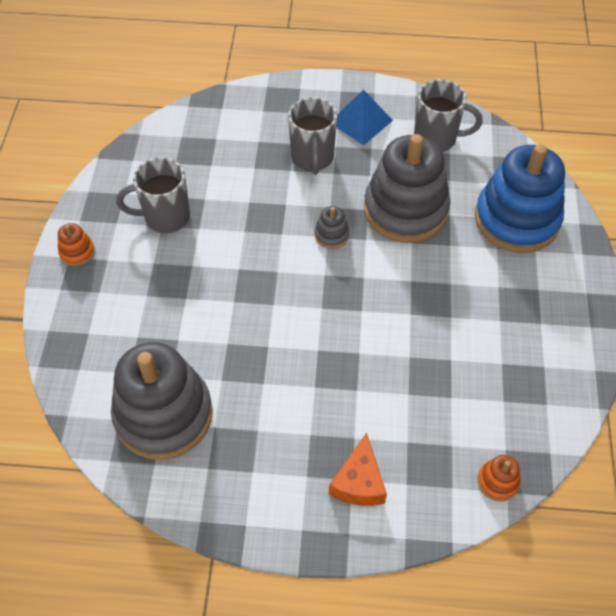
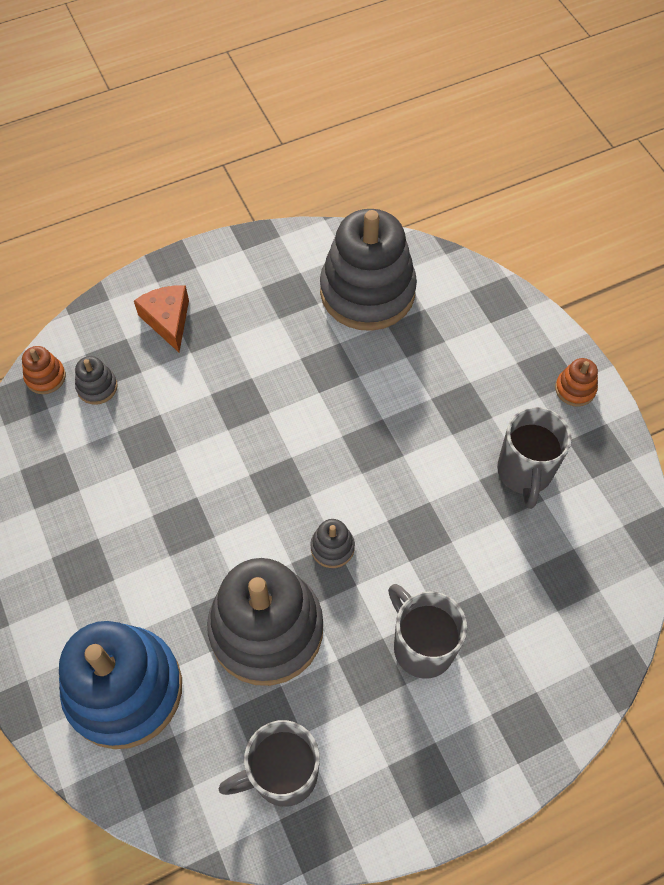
camera: 150 degrees right, 5 degrees up
(165, 217) = (524, 473): grey mug -> grey mug turned 135 degrees clockwise
(361, 121) = (399, 748): blue pyramid -> none
(453, 447) = (97, 387): none -> grey stacking toy

